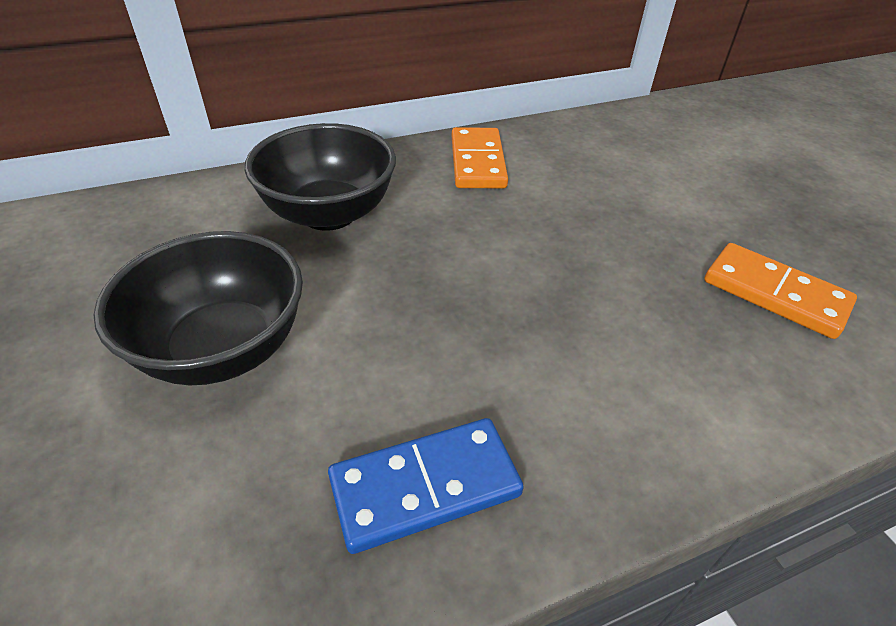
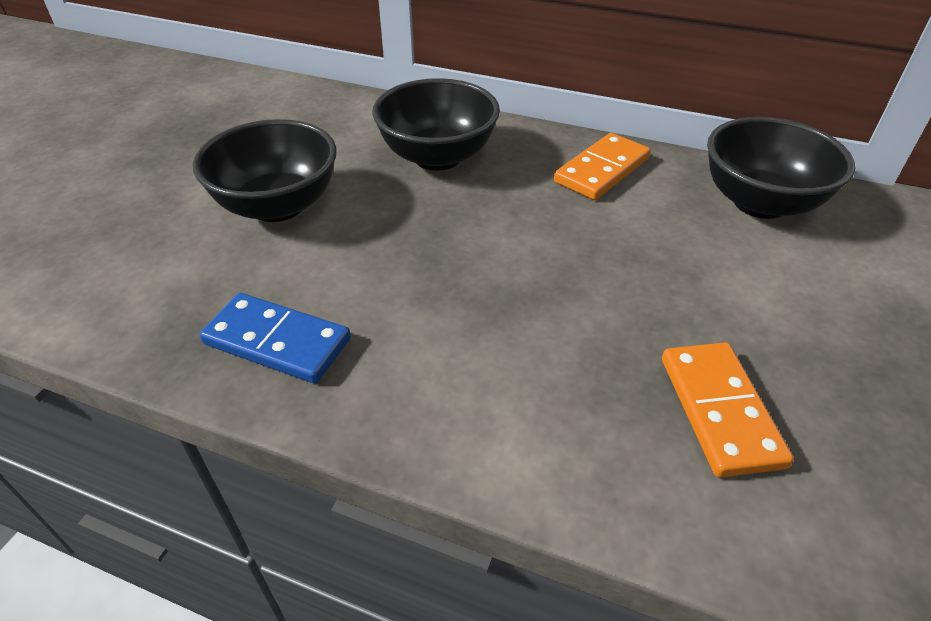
camera: 45 degrees right, 0 degrees up
(603, 138) = (760, 203): none -> black bowl

